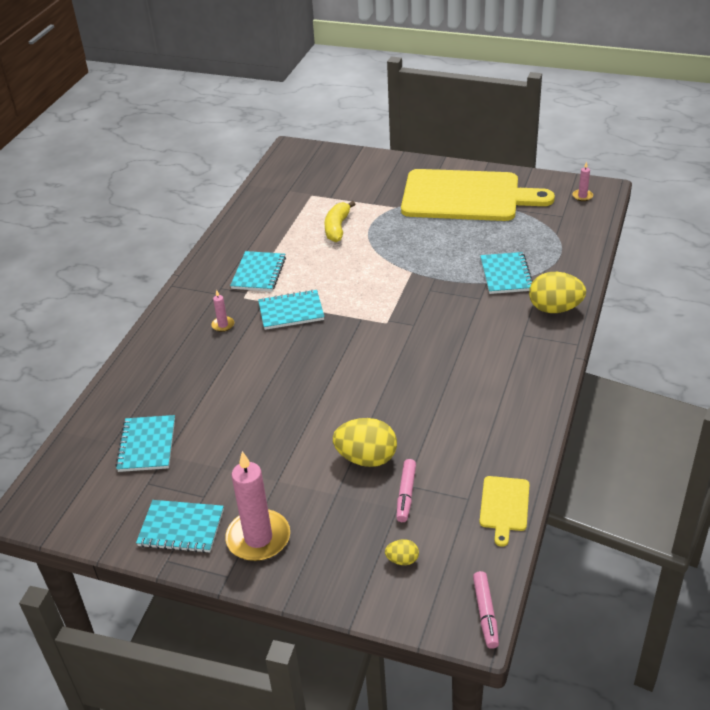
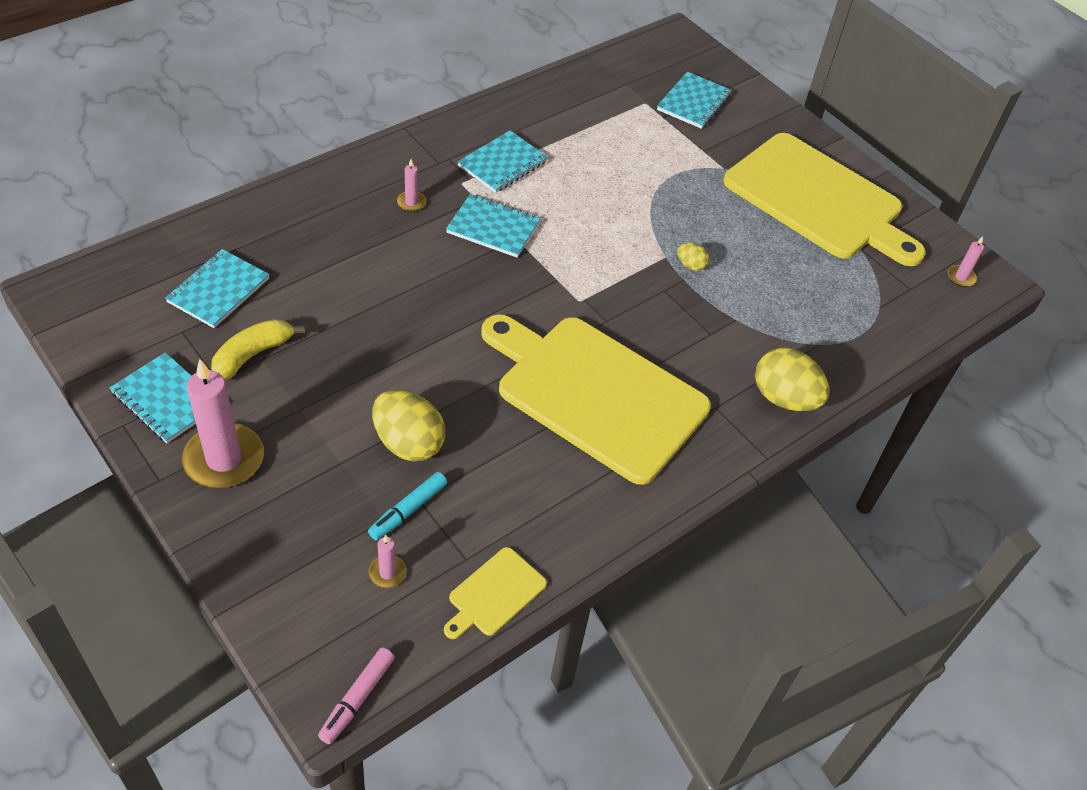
camera: 25 degrees right, 10 degrees up
(337, 228) = (635, 157): yellow banana -> yellow banana (253, 355)
(402, 560) = (334, 580): yellow egg -> yellow egg (691, 265)
(406, 494) = (408, 510): pink marker -> turquoise marker
(430, 535) = (387, 573): none -> pink candle
(449, 366) = (595, 394): none -> yellow cutting board
(506, 275) = (768, 323): turquoise notebook -> turquoise notebook (693, 102)

